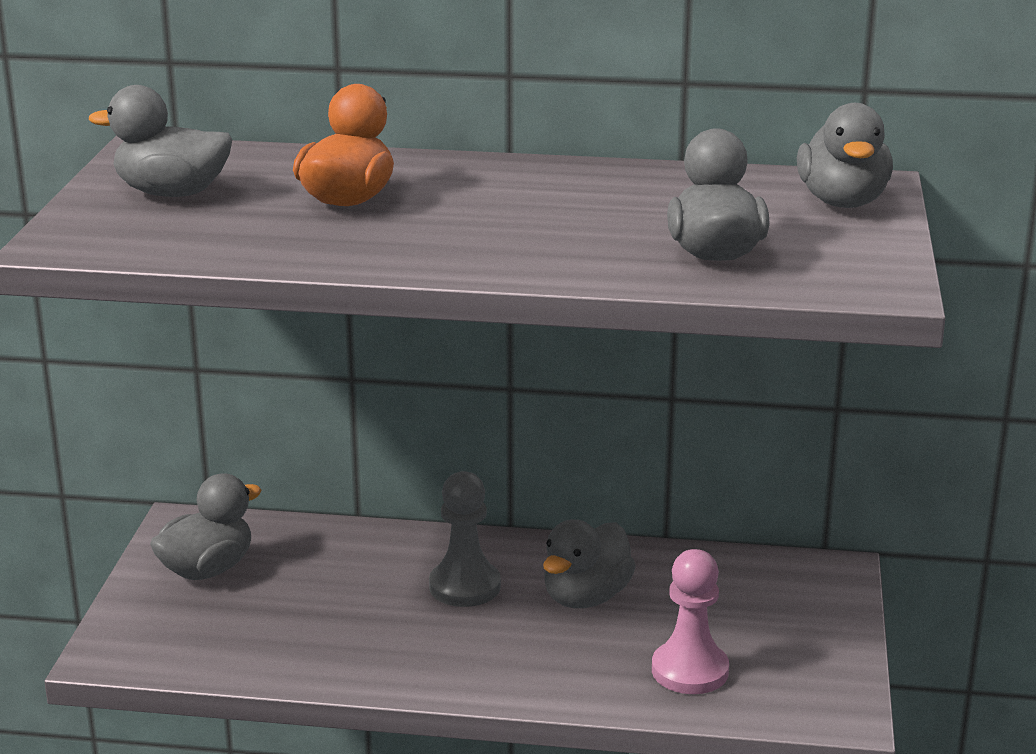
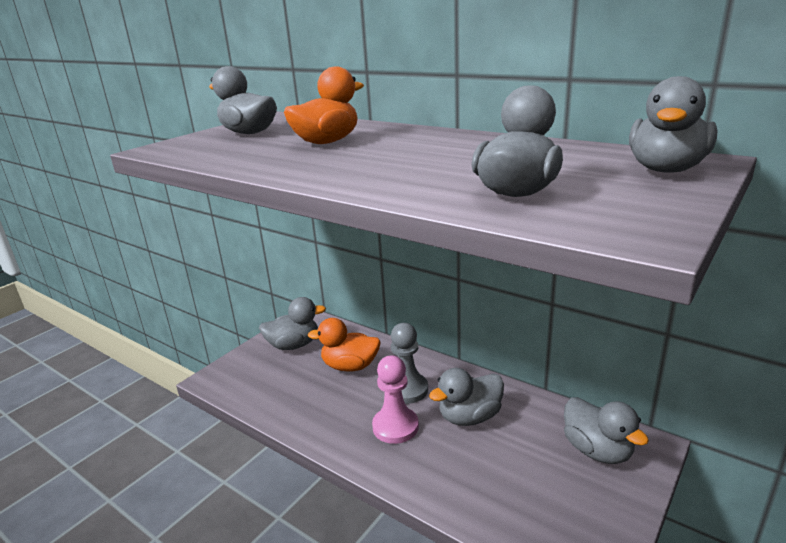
camera: 30 degrees right, 0 degrees up
(342, 577) = (350, 366): none -> orange duck
(690, 671) = (501, 494): pink pawn -> pink pawn (395, 427)
(777, 592) = (597, 450): none -> grey duck

